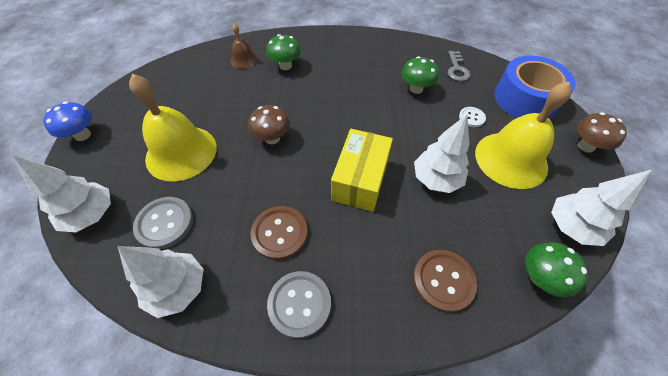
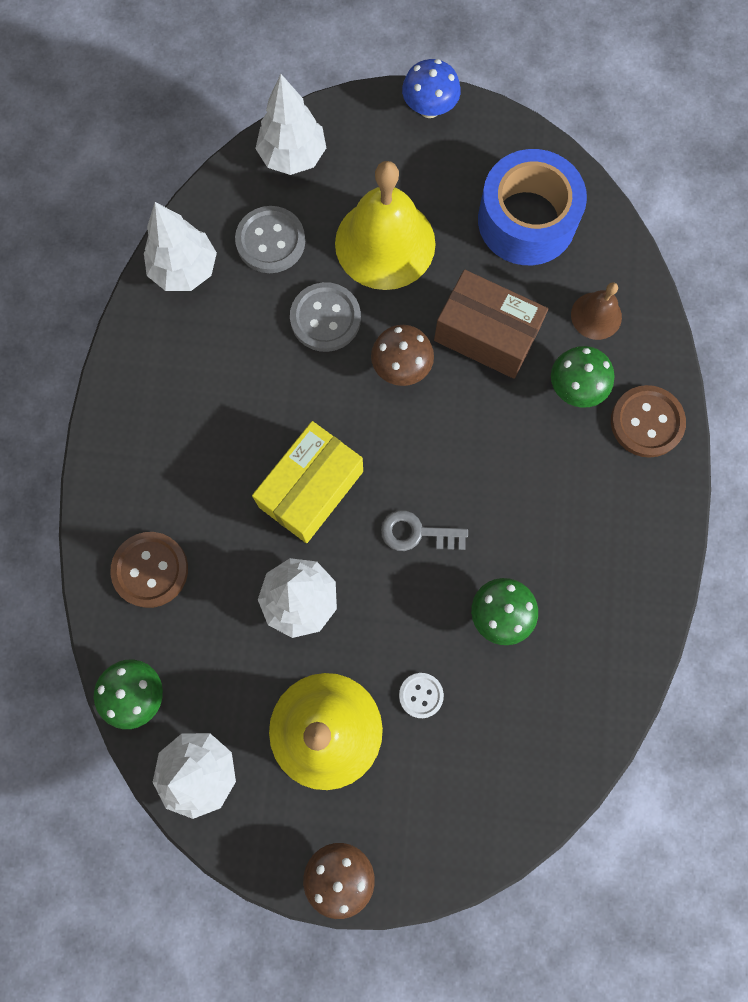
camera: 95 degrees right, 20 degrees up
(252, 101) = (486, 335): none -> brown box
(280, 233) = (239, 378): brown button -> brown button (646, 422)
(299, 304) = (147, 400): grey button -> grey button (325, 318)
(360, 180) = (311, 489): yellow box -> yellow box turned 75 degrees counterclockwise
(457, 69) = (551, 708): grey key -> grey key (416, 533)
(525, 99) = (460, 813): blue tape -> blue tape (526, 220)

